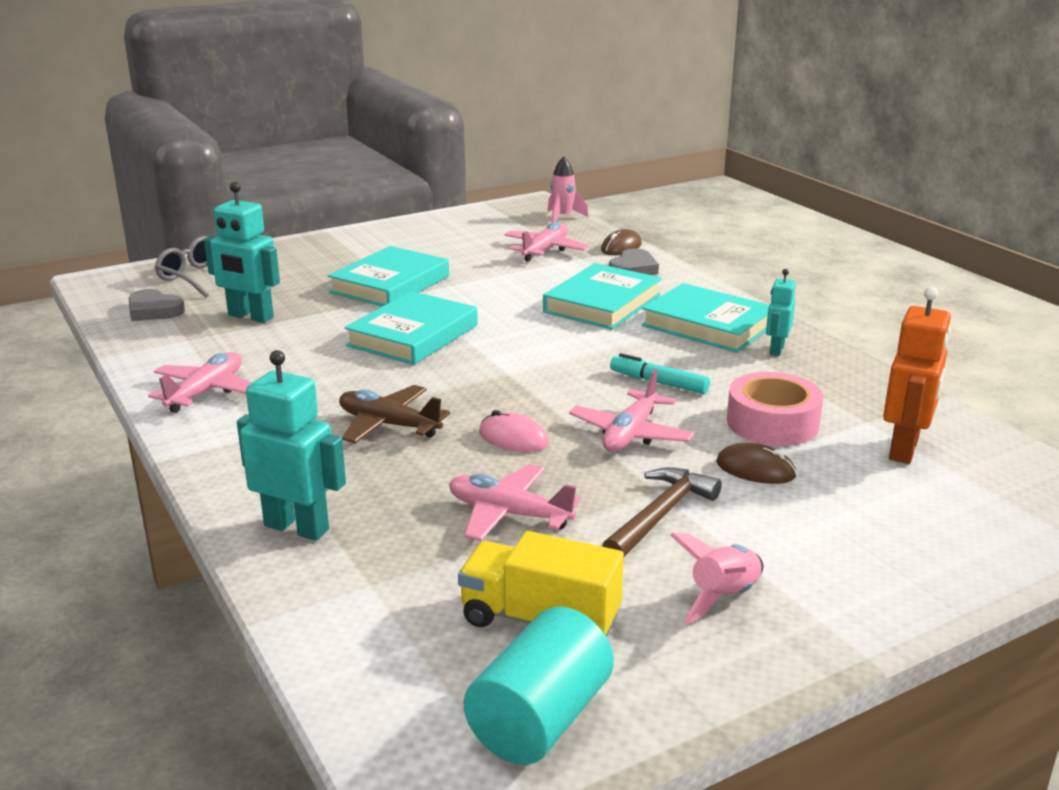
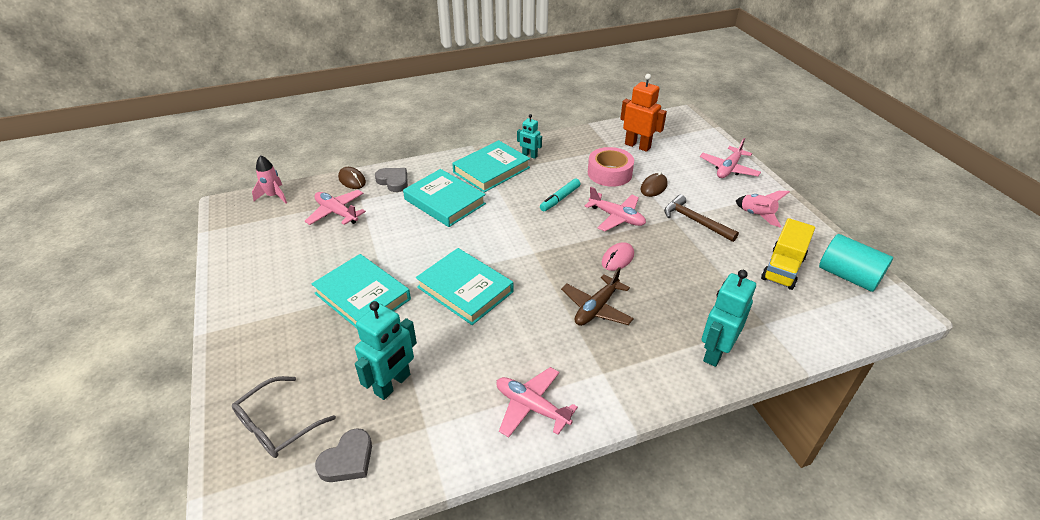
camera: 80 degrees left, 15 degrees up
(509, 514) = (696, 268): pink plane -> pink plane (728, 169)

